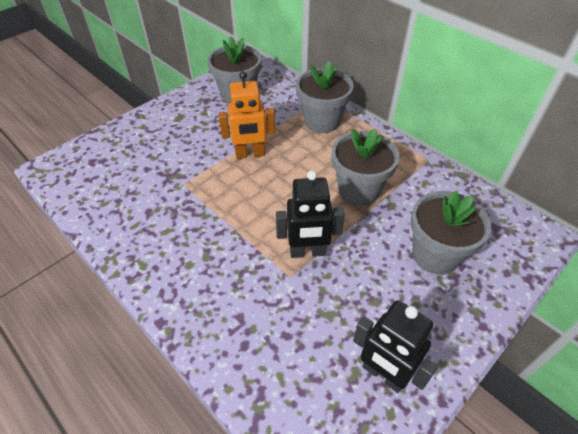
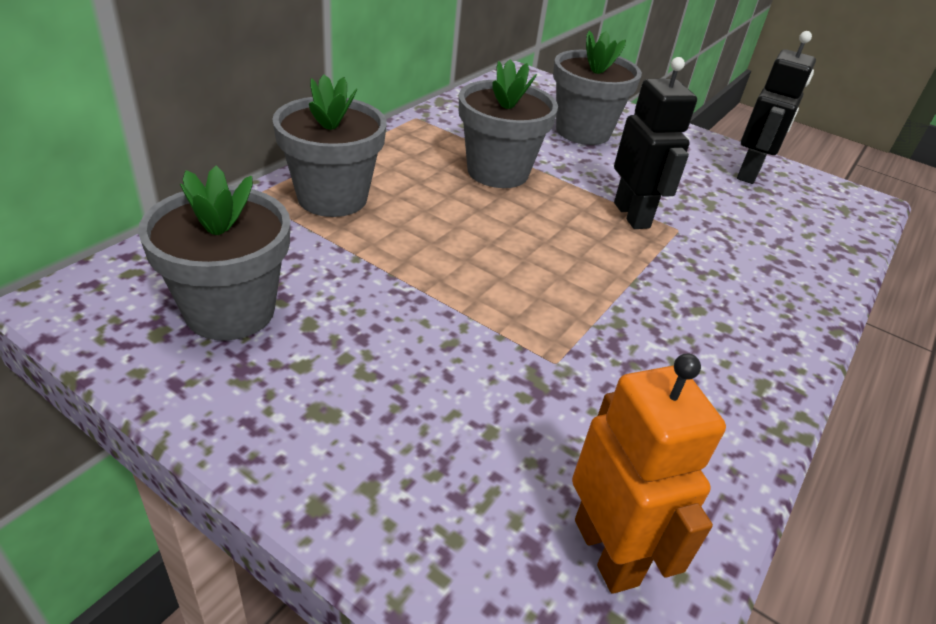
camera: 105 degrees left, 10 degrees down
(250, 154) = (444, 278): orange robot -> orange robot (607, 551)

